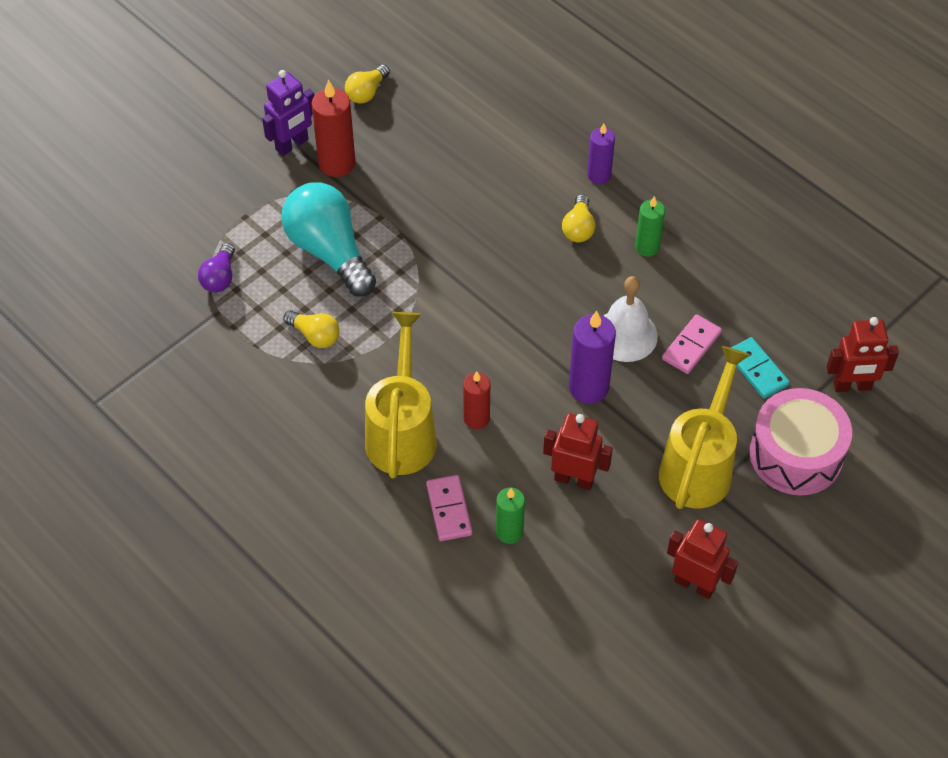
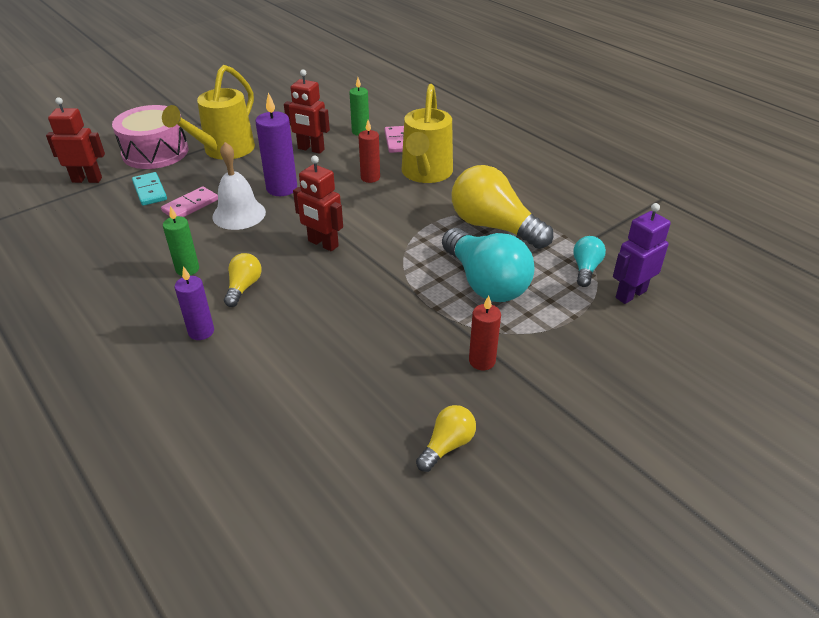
camera: 175 degrees left, 15 degrees down
(220, 277) = (585, 269): purple light bulb -> turquoise light bulb
(292, 145) = (535, 385): purple robot -> purple robot (630, 294)
(315, 335) = (494, 227): yellow light bulb -> yellow light bulb, size x2.05
(337, 163) = (482, 361): red candle -> red candle, size x0.64
(695, 584) = (255, 110): red robot -> red robot (323, 244)

